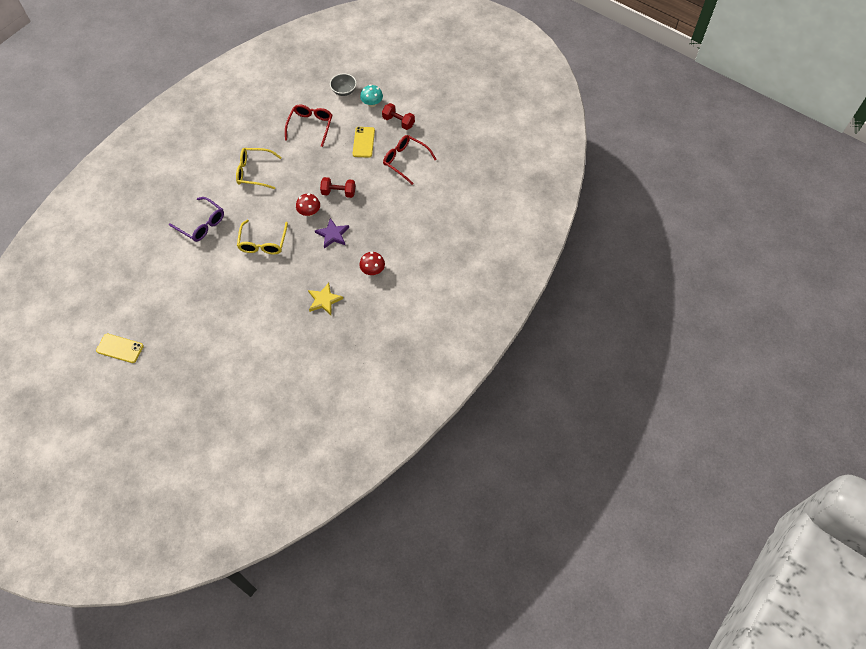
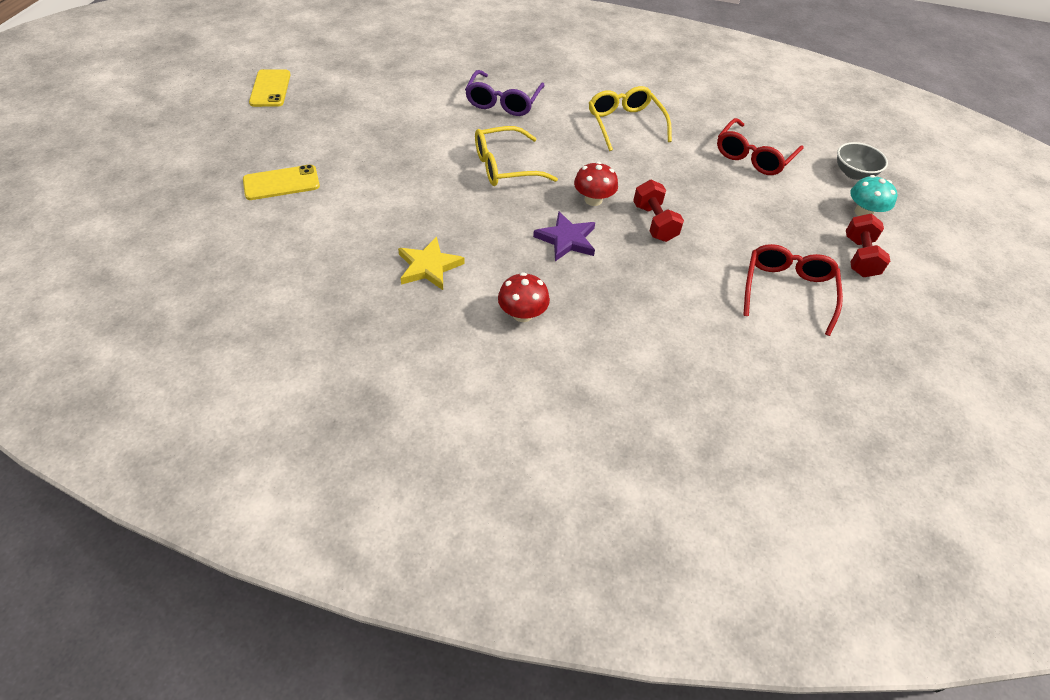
camera: 65 degrees right, 10 degrees down
(310, 126) = (753, 156): red glasses -> red glasses turned 135 degrees clockwise
(363, 142) = (777, 224): yellow phone -> yellow phone (281, 183)

